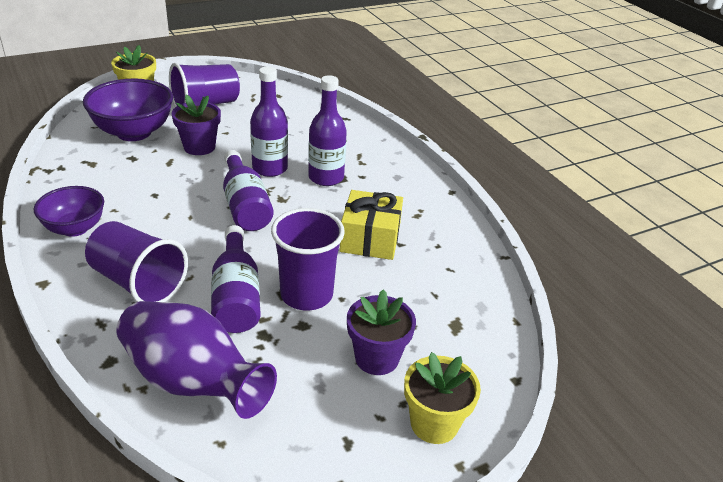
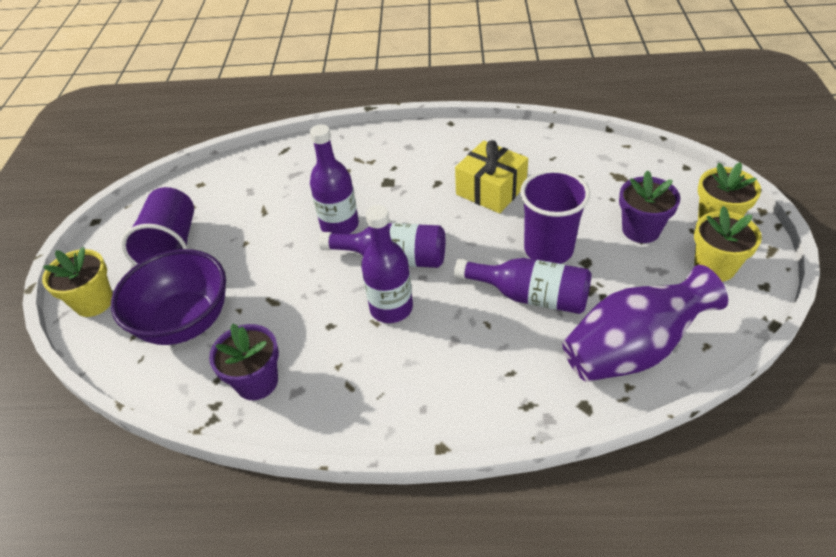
camera: 55 degrees left, 10 degrees up
(75, 228) = (354, 406): purple bowl -> none
(138, 283) = (478, 365): purple cup -> none
(199, 147) = (260, 270): purple flower pot -> purple flower pot (257, 382)
(326, 177) = (381, 191): purple bottle -> purple bottle (391, 308)
(350, 432) = (714, 267): none -> yellow flower pot

